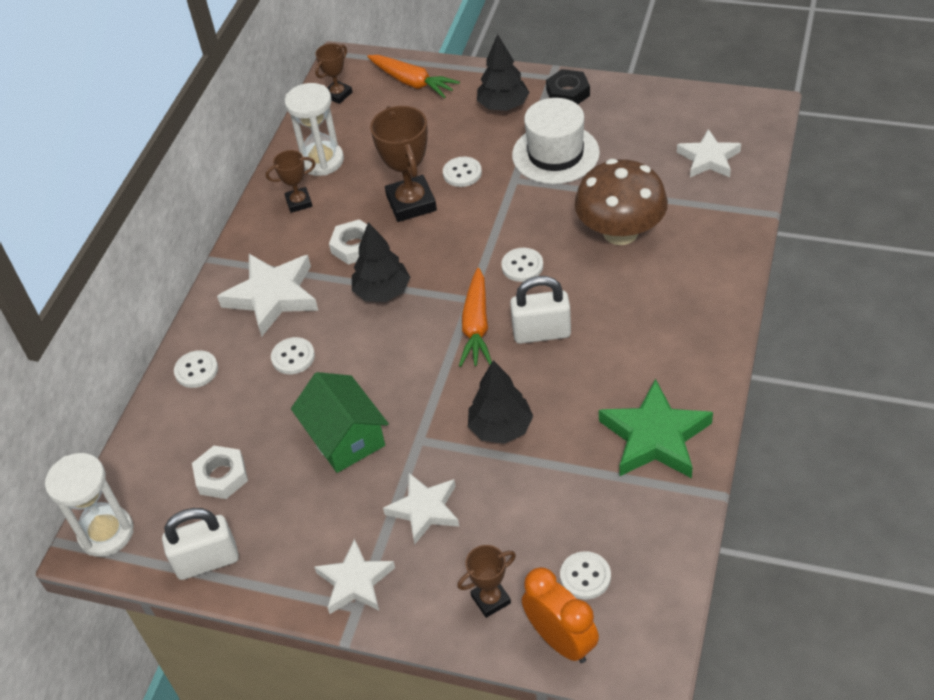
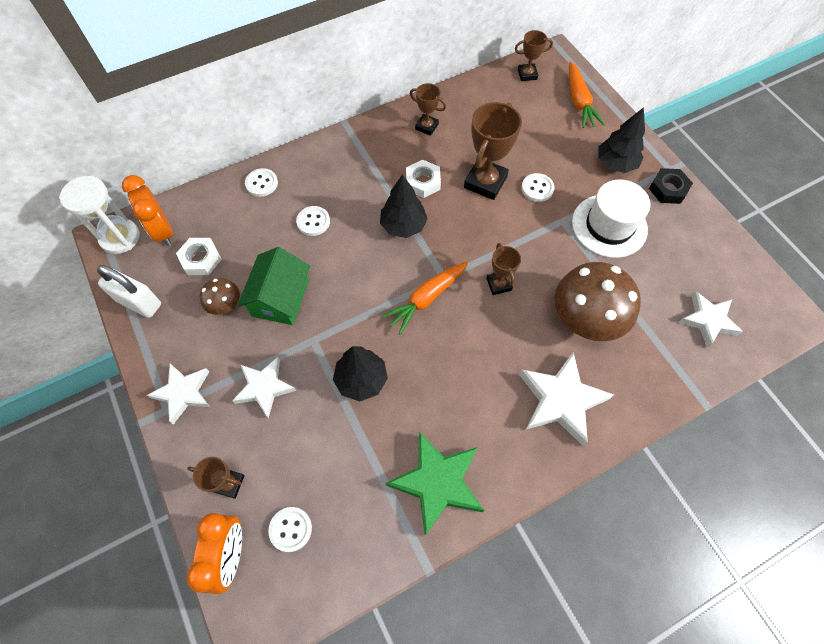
camera: 40 degrees right, 15 degrees up
(147, 489) = (163, 231): none -> orange clock
(273, 296) = (346, 174): white star -> white star (561, 400)
(298, 487) = (225, 305): none -> brown mushroom
(322, 161) = (469, 110): white hourglass -> none
(522, 266) = (498, 284): white button -> brown trophy
(541, 333) = (457, 340): white padlock -> none

